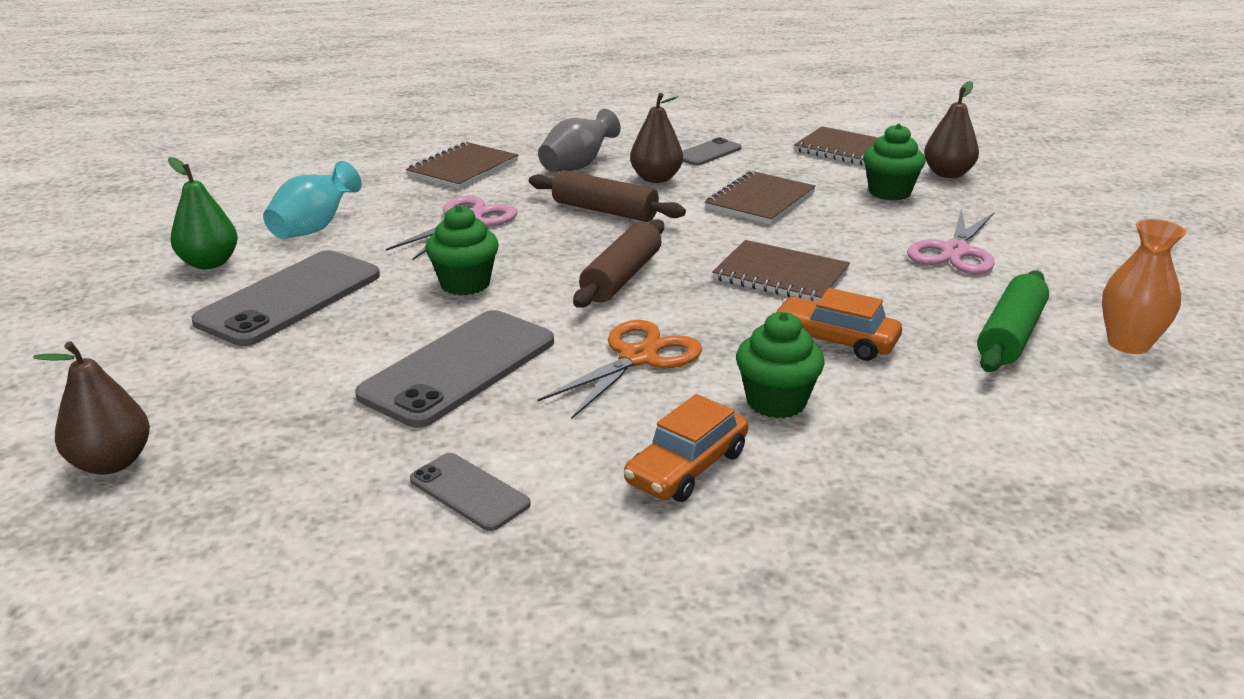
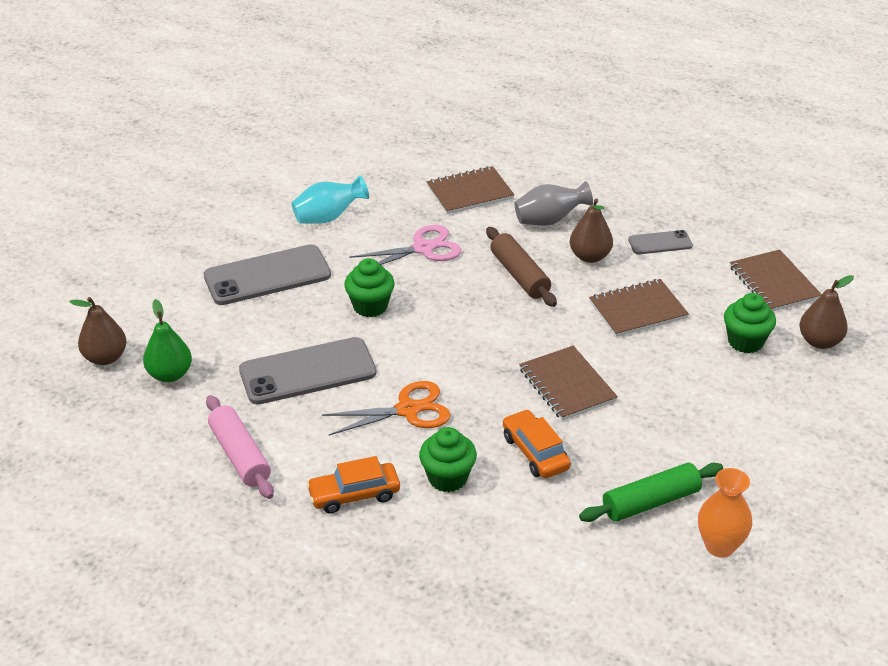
camera: 35 degrees right, 10 degrees up
(209, 263) = (248, 226): green pear -> green pear (170, 374)
(469, 492) = (240, 455): grey phone -> pink rolling pin
(621, 277) = (466, 342): brown rolling pin -> none
(955, 251) = (714, 418): pink scissors -> none

